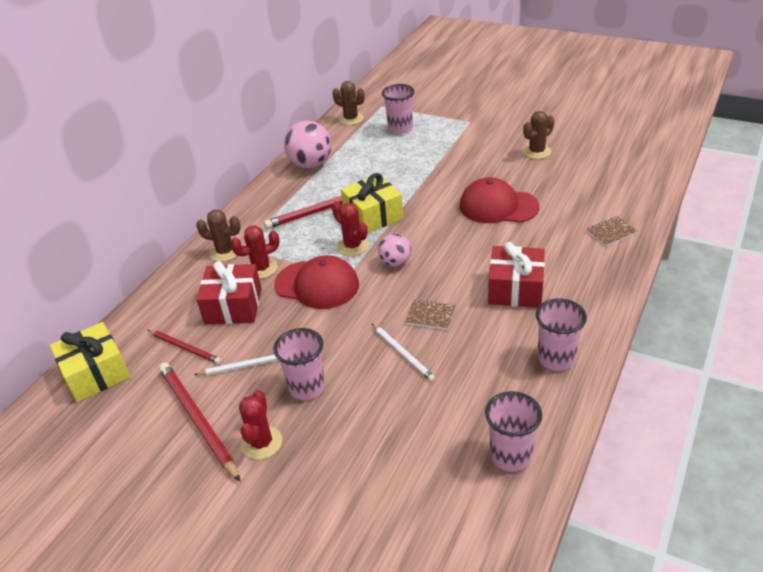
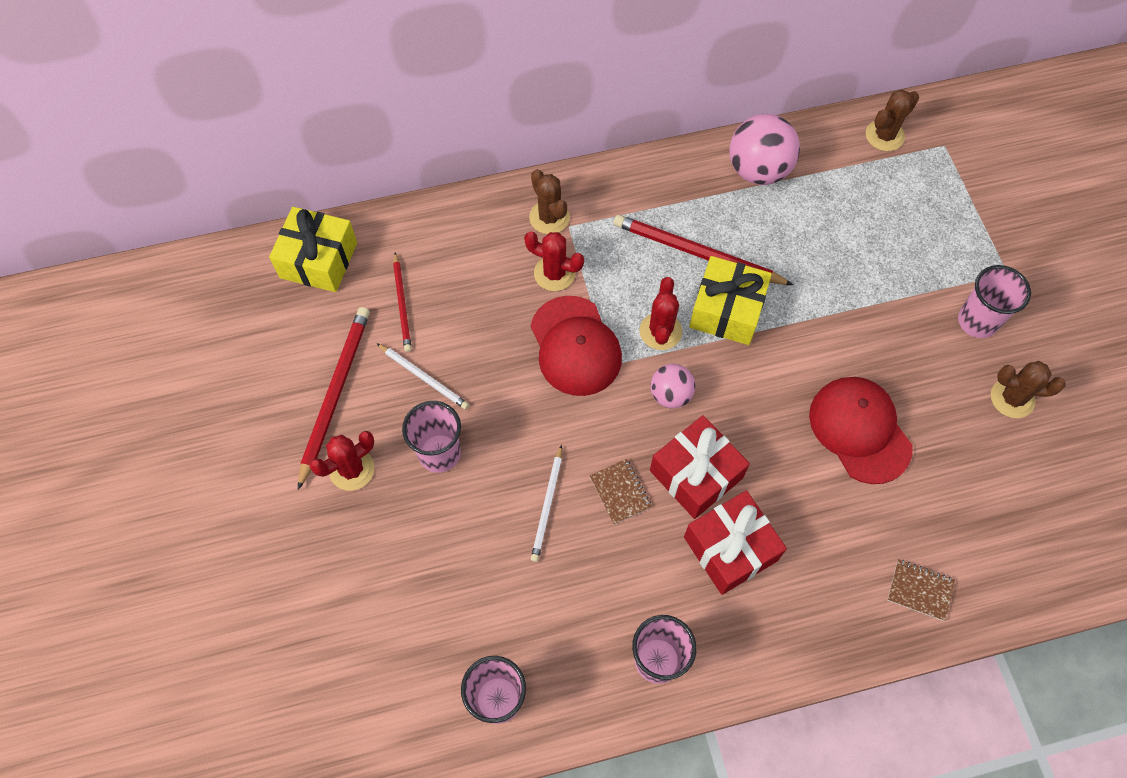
camera: 45 degrees right, 25 degrees up
(233, 306) = (484, 296): red gift -> red gift (696, 474)
(351, 119) = (884, 135): brown cactus -> brown cactus turned 60 degrees clockwise
(400, 128) = (916, 205): pink cup -> pink cup (977, 321)

